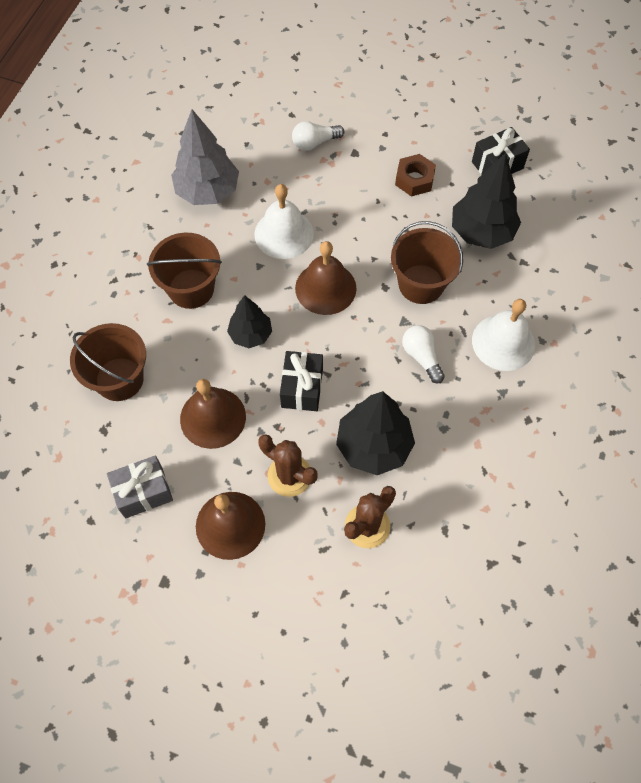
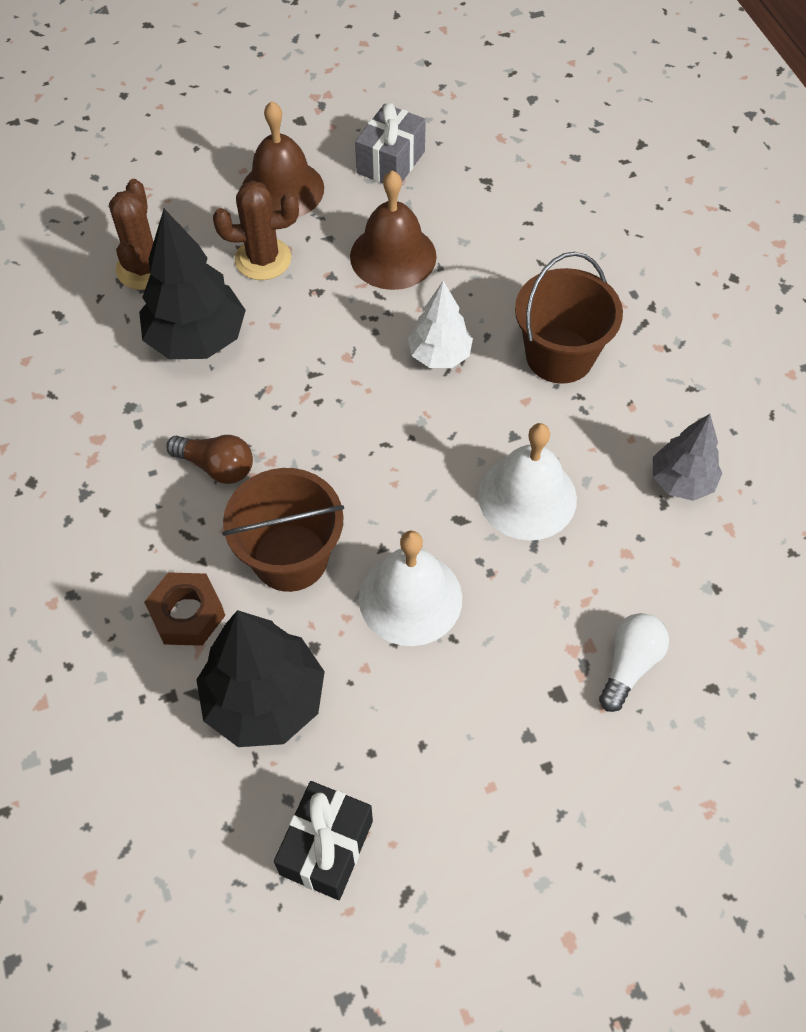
camera: 140 degrees right, 5 degrees down
(119, 379) = (525, 226): brown bucket -> none
(207, 191) = (681, 481): grey tree -> grey tree, size x0.61
(250, 334) = (439, 355): black tree -> white tree
(302, 388) = (327, 341): black gift -> none
(325, 288) = (407, 466): brown bell -> none
(414, 179) = (431, 715): brown nut -> brown nut (187, 614)
(421, 356) = (216, 466): white light bulb -> brown light bulb
(503, 342) = (123, 556): white bell -> white bell (410, 598)

